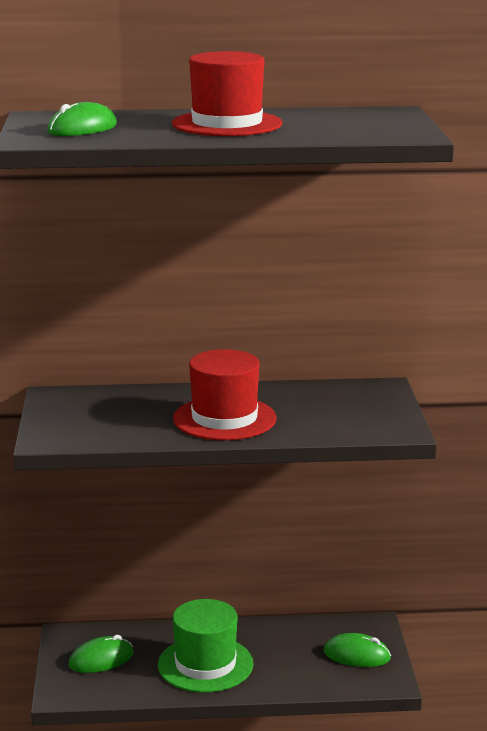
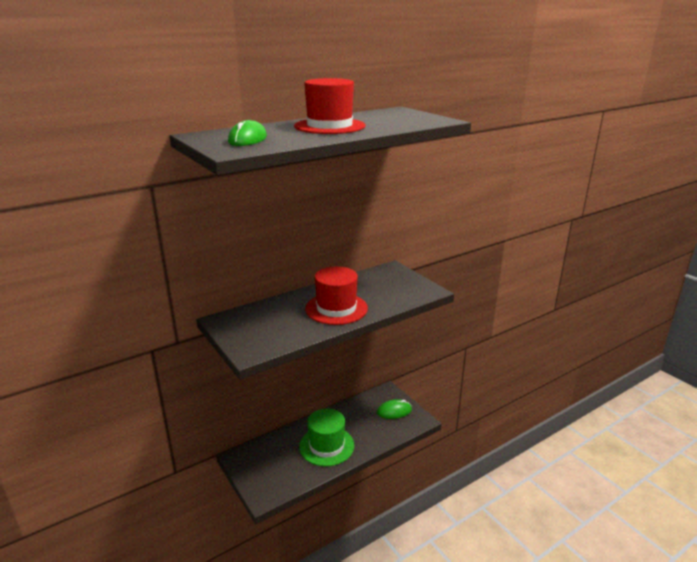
camera: 30 degrees left, 5 degrees up
(101, 659) = (268, 465): green mouse -> none

